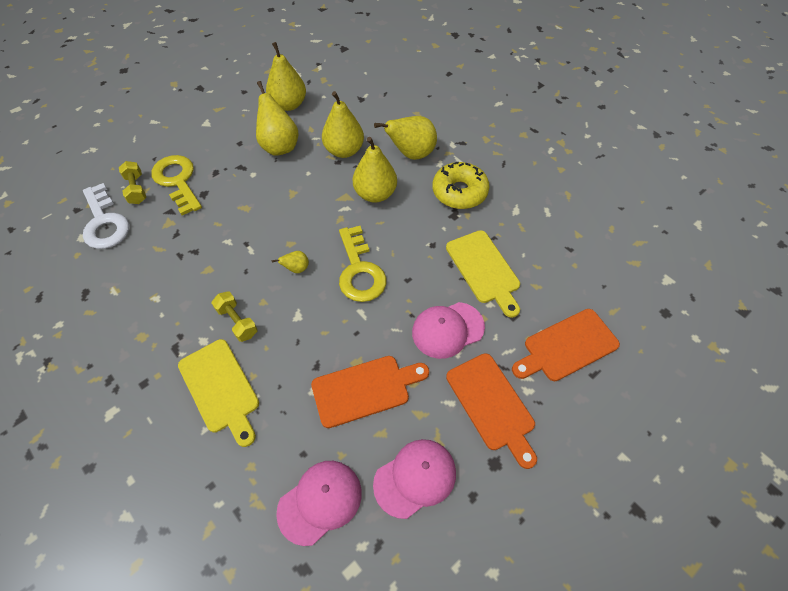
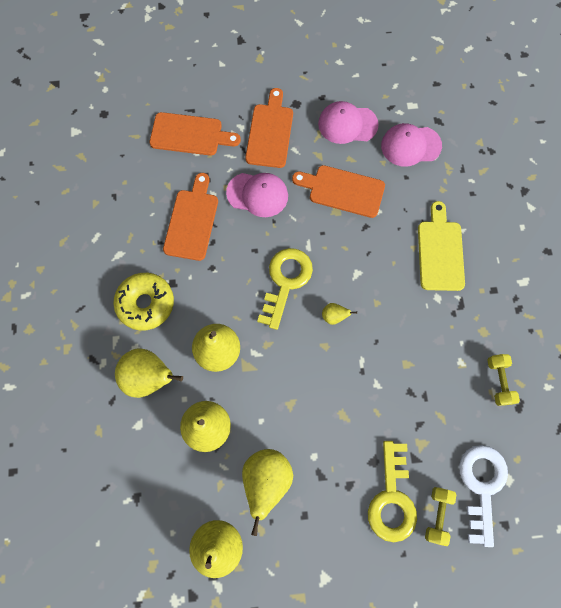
camera: 145 degrees left, 15 degrees up
(237, 321) = (404, 297): yellow dumbbell -> yellow dumbbell (498, 381)
(484, 269) = (192, 221): yellow cutting board -> orange cutting board

